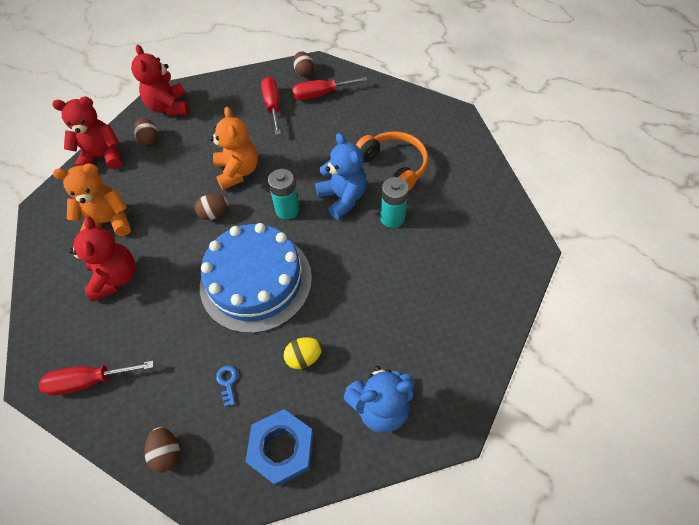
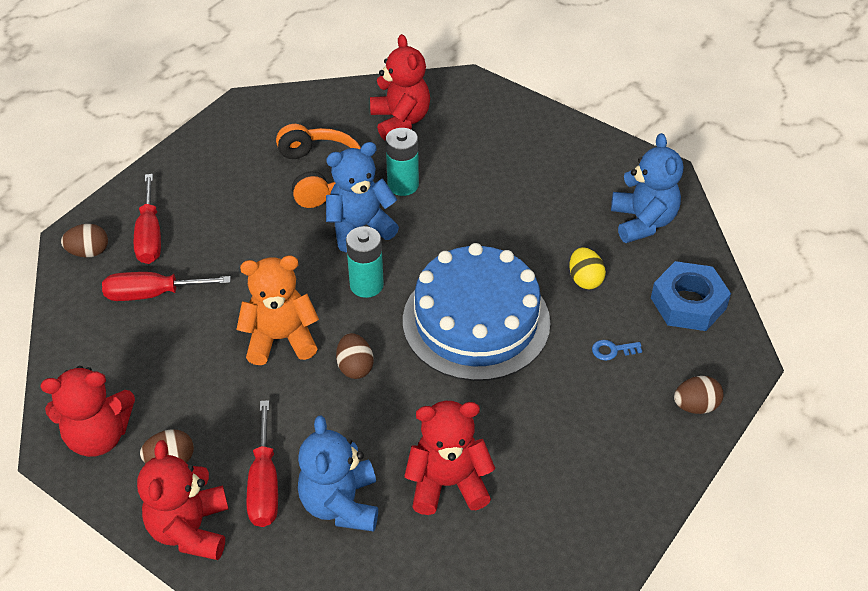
camera: 85 degrees left, 10 degrees down
(89, 381) = (606, 497): red screwdriver -> red screwdriver (264, 484)
(109, 222) = (341, 504): orange teddy bear -> blue teddy bear
(393, 167) = (320, 174): orange headphones -> orange headphones turned 105 degrees clockwise
(466, 207) = (400, 121): none -> red teddy bear

